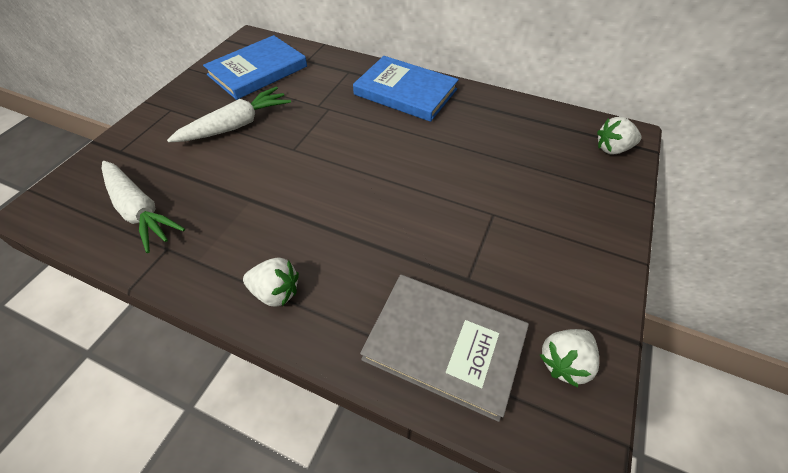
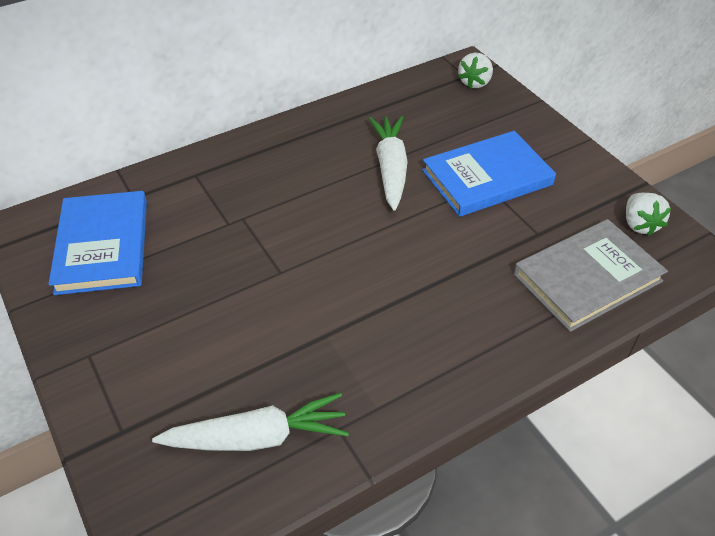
camera: 55 degrees left, 5 degrees down
(236, 125) = (190, 303): white carrot -> white carrot (390, 168)
(276, 292) = (462, 359): white strawberry -> none
(405, 92) = (278, 153): blue book -> blue book (487, 177)

